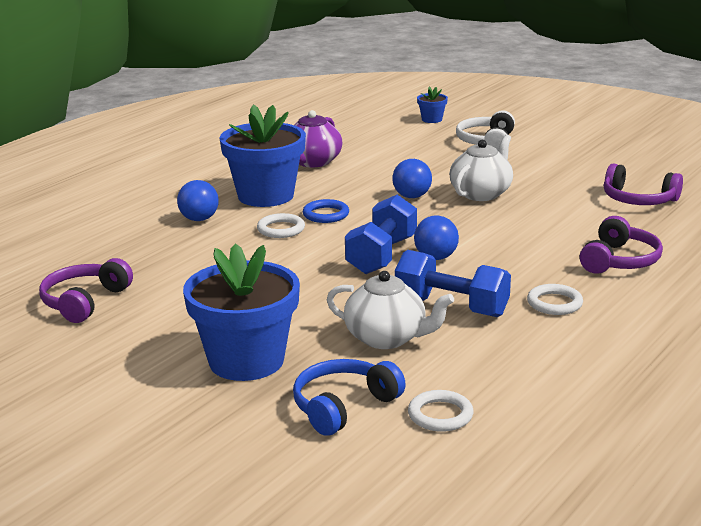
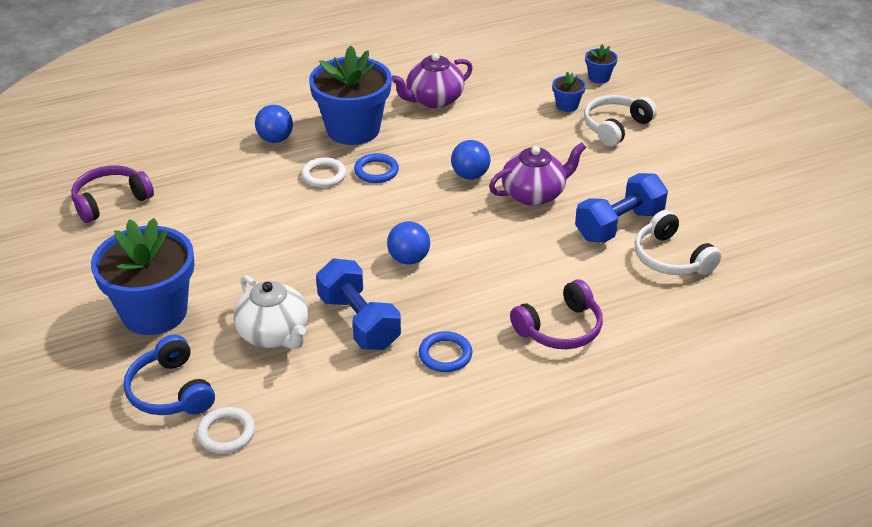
camera: 30 degrees right, 15 degrees up
(344, 406) = (171, 391): blue headphones -> blue headphones turned 105 degrees counterclockwise
(382, 255) = (369, 239): blue dumbbell -> blue dumbbell (619, 225)
(430, 140) = (567, 105): none -> blue flower pot
(481, 193) = (534, 194): white teapot -> purple teapot
(554, 303) = (445, 355): white ring -> blue ring
(638, 200) = (671, 258): purple headphones -> white headphones

